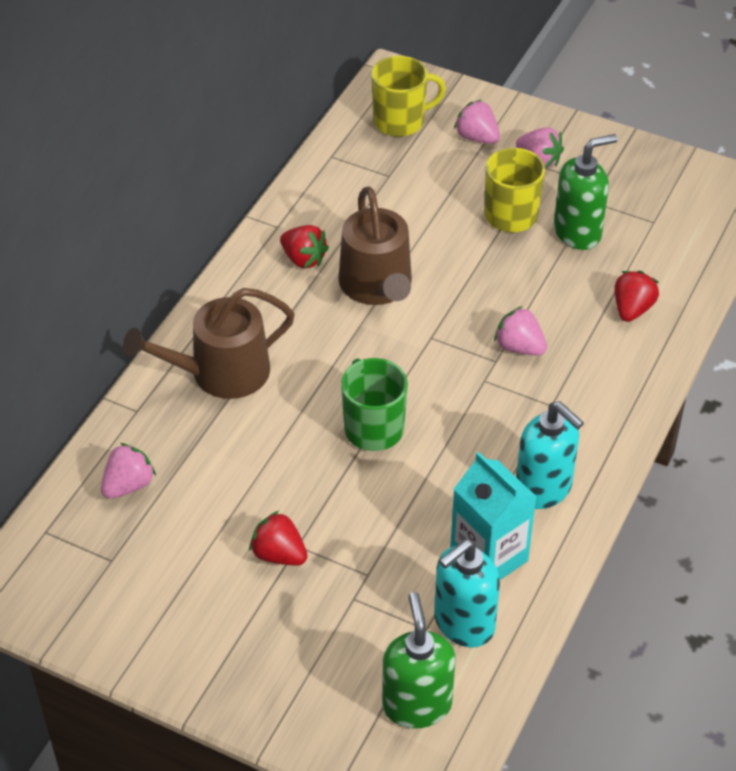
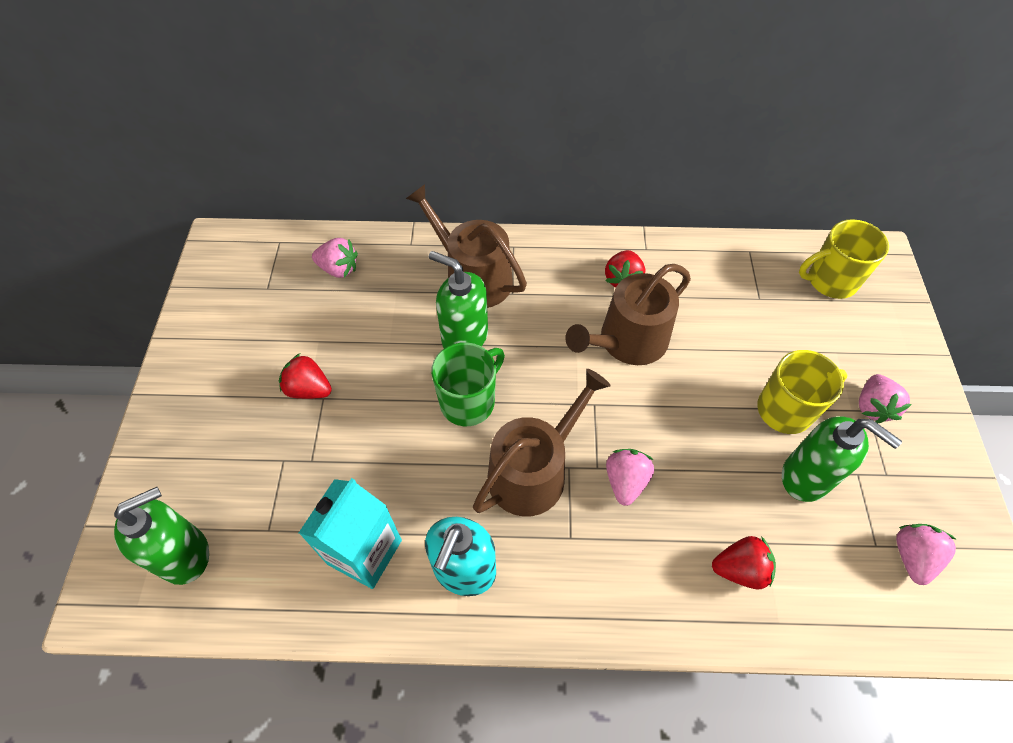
camera: 65 degrees right, 10 degrees up
(279, 554) = (309, 389): red strawberry -> red strawberry turned 75 degrees counterclockwise
(294, 406) = (464, 337): none -> green soap dispenser
(400, 121) = (830, 281): yellow mug -> yellow mug turned 120 degrees clockwise
(463, 624) = (282, 559): turquoise soap dispenser -> none
(474, 406) = (534, 470): none -> brown watering can
(477, 137) = (860, 344): pink strawberry -> pink strawberry (912, 557)

